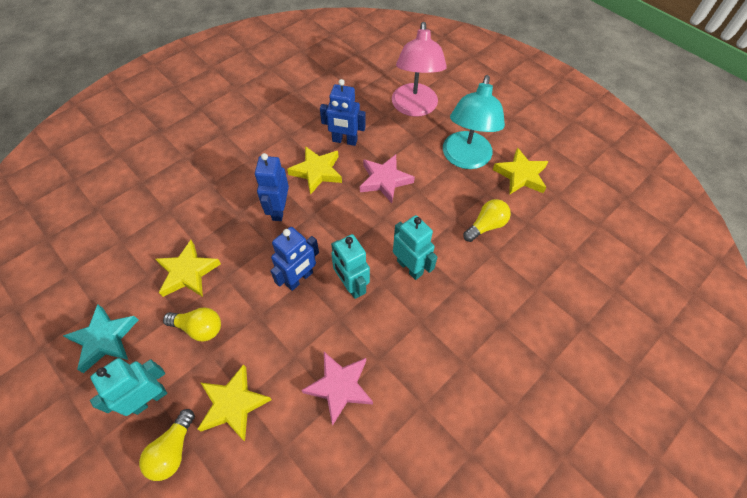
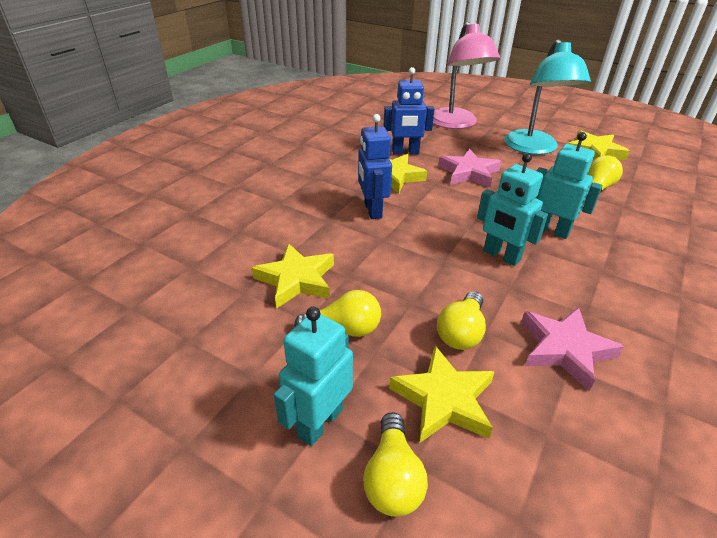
camera: 15 degrees left, 20 degrees down
(104, 339) = (215, 369): turquoise star -> none
(276, 352) = (461, 332): none -> yellow light bulb
(299, 279) = (438, 261): blue robot -> none

